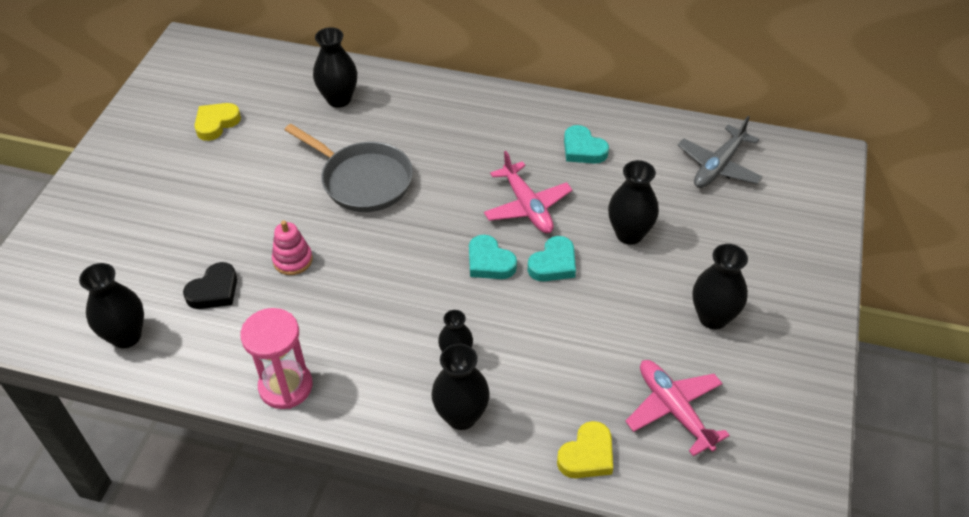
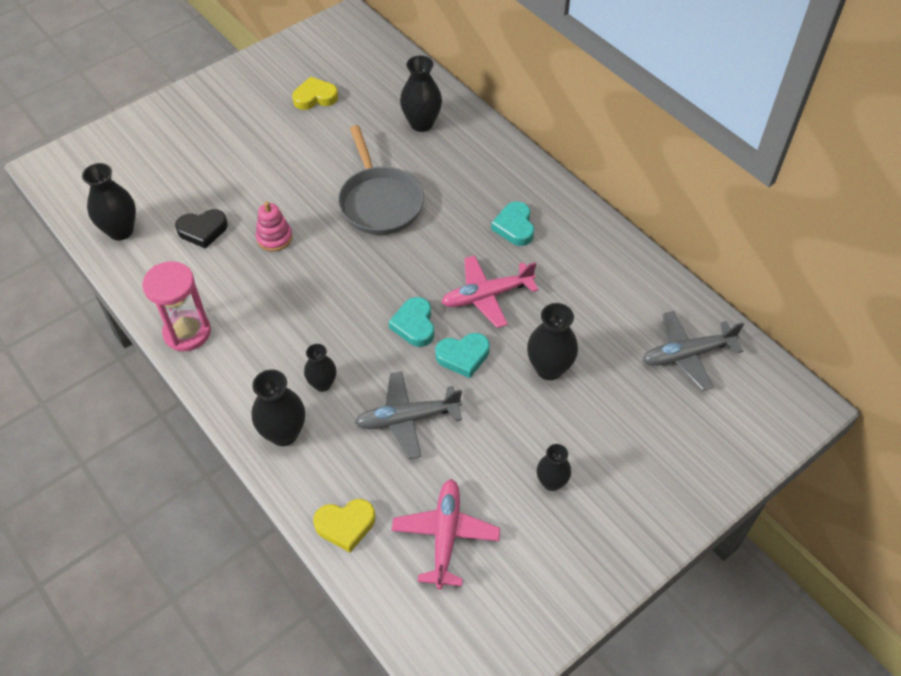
camera: 35 degrees right, 5 degrees up
(527, 206) = (486, 296): pink plane -> pink plane turned 60 degrees clockwise
(555, 339) = (407, 418): none -> grey plane
(583, 149) = (579, 272): turquoise heart -> turquoise heart (514, 227)
(713, 317) = (551, 482): black vase -> black vase, size x0.64

